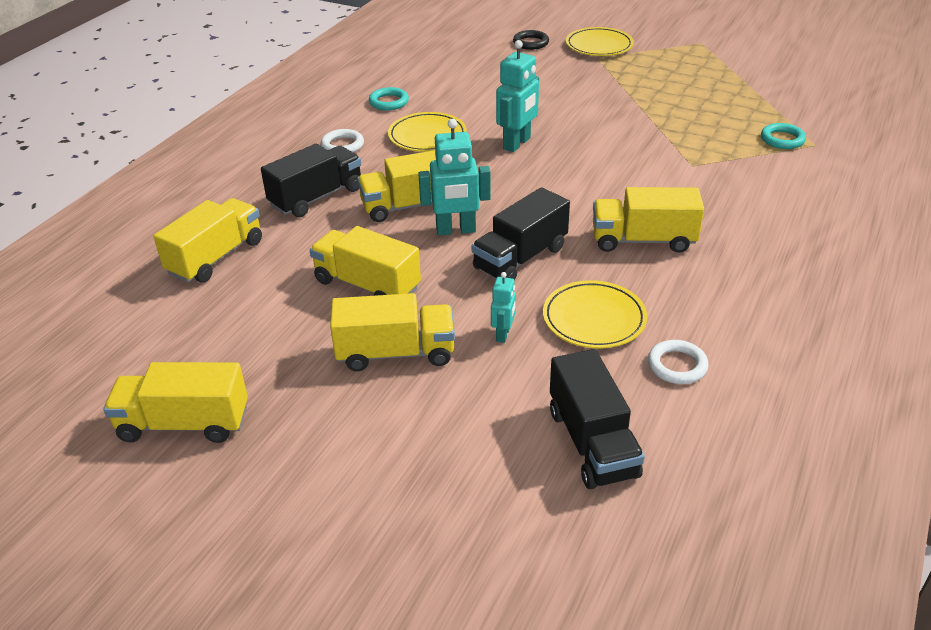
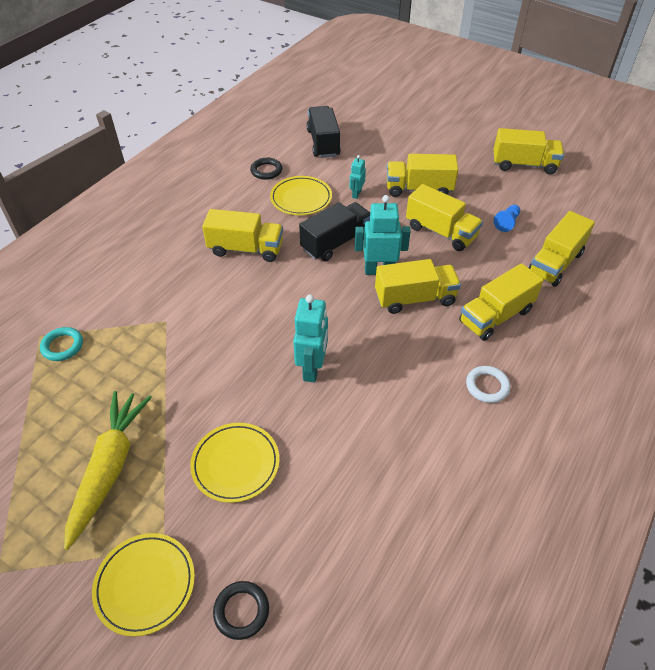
camera: 175 degrees left, 10 degrees up
(262, 307) = (507, 223): none -> blue pawn
(316, 197) = (495, 316): black truck -> yellow truck
(389, 102) = (447, 464): turquoise ring -> none
(427, 136) = (401, 391): yellow plate -> yellow plate (235, 464)
(517, 144) = (312, 368): turquoise robot -> turquoise robot turned 150 degrees clockwise
(664, 81) = (110, 468): none -> yellow carrot
(677, 365) = (266, 171): white ring -> black ring

